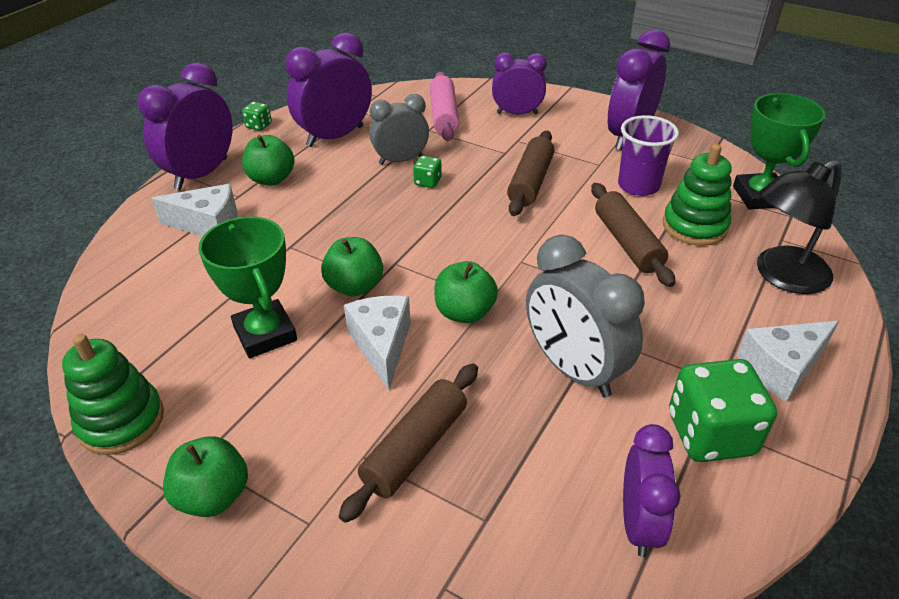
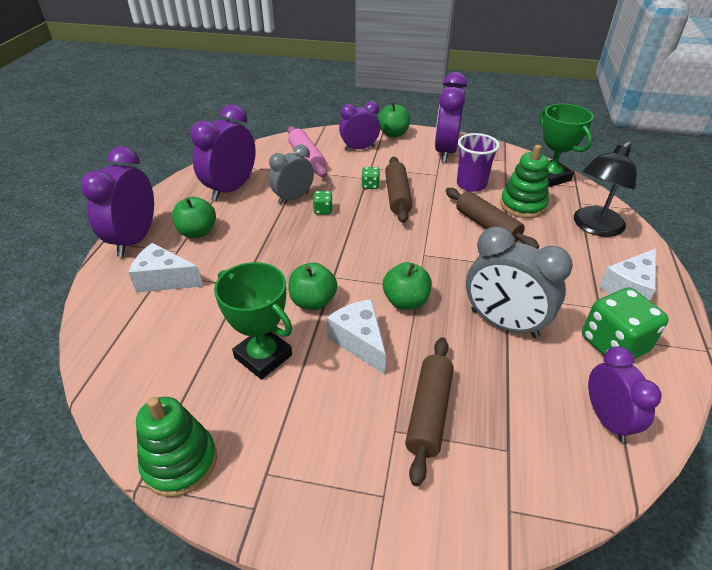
camera: 20 degrees left, 0 degrees up
(208, 224) = (164, 280): white cheese -> white cheese turned 150 degrees counterclockwise
(213, 496) = (295, 499): green apple -> green apple (393, 134)
(259, 125) = (162, 192): green dice -> green dice (370, 185)

